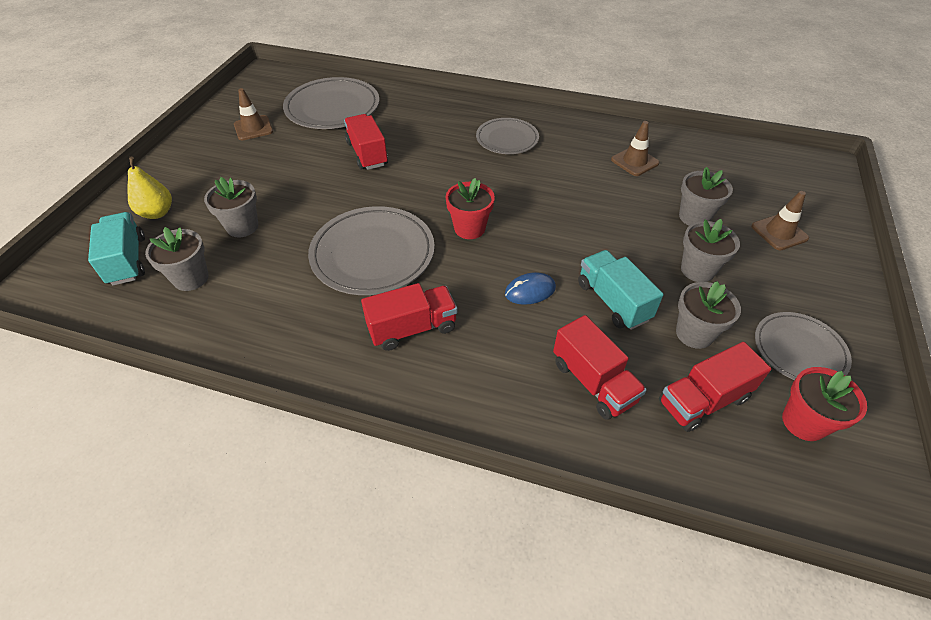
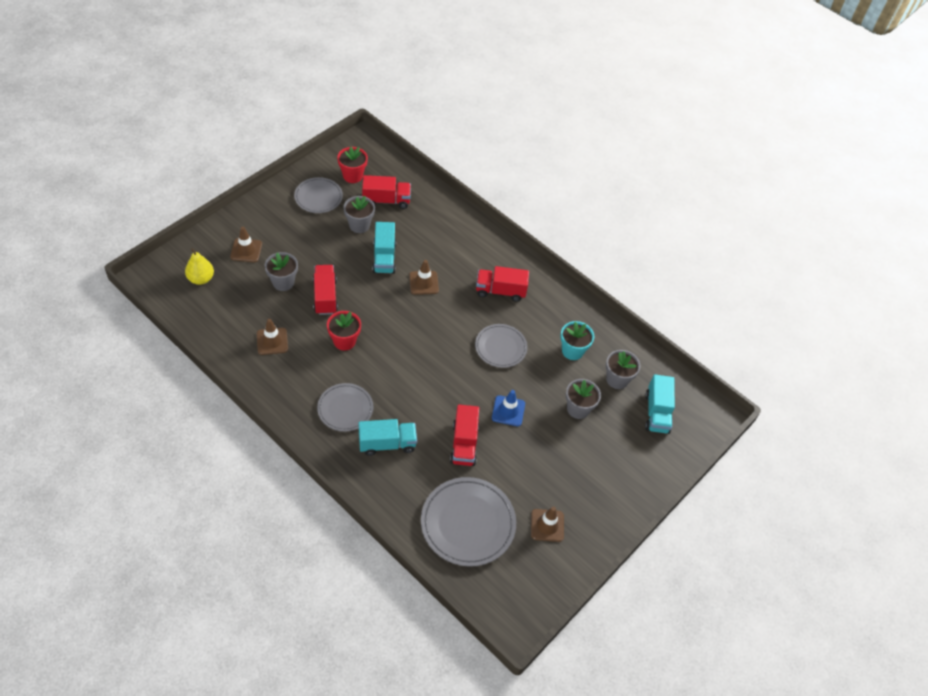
camera: 160 degrees left, 5 degrees up
(157, 213) = (636, 450): yellow pear -> yellow pear (201, 279)
(267, 289) = (572, 351): none -> turquoise flower pot
(331, 195) = (508, 411): none -> blue traffic cone
(373, 254) = (500, 347): grey plate -> grey plate, size x0.62
(444, 130) = (387, 443): none -> turquoise truck
(469, 228) = (430, 339): red flower pot -> red flower pot (344, 341)
(530, 291) = (423, 283): blue mouse -> brown traffic cone
(593, 382) = (428, 228): red truck -> red truck (325, 296)
(697, 270) = (320, 252): grey flower pot -> none

